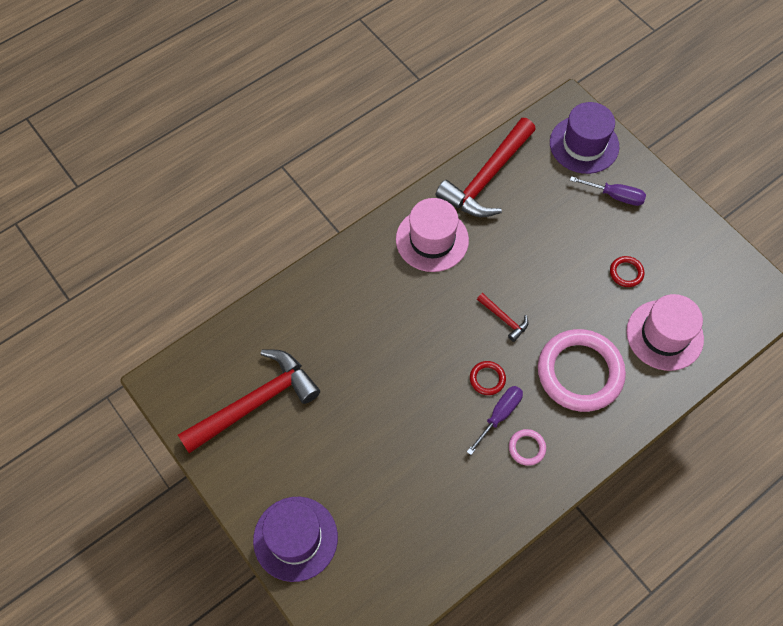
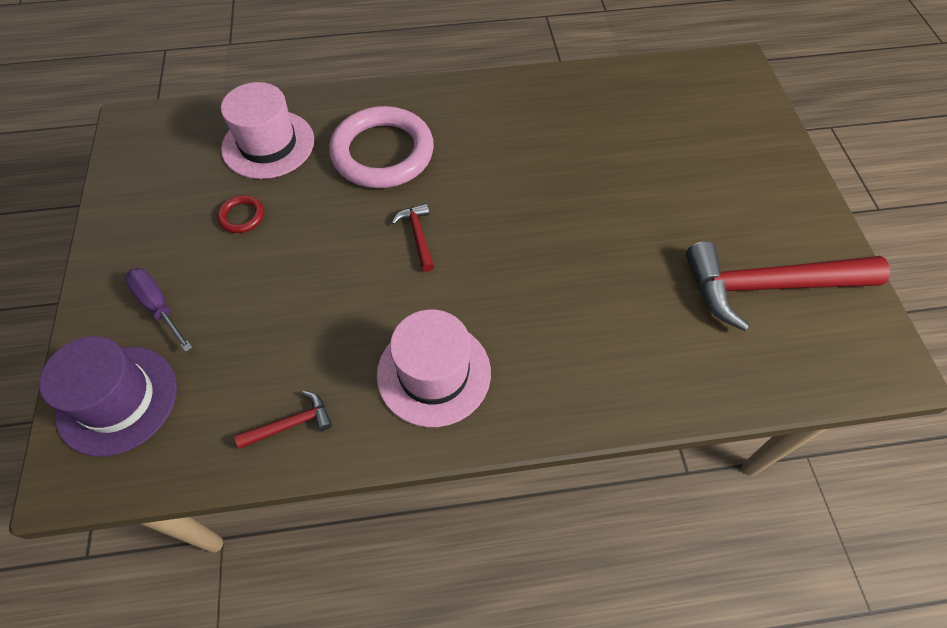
camera: 150 degrees left, 5 degrees down
(295, 538) = (762, 149): purple hat -> none
(486, 178) = (291, 424): red hammer -> red hammer, size x0.43
(487, 379) = (482, 189): red ring -> none
(499, 415) = (494, 155): purple screwdriver -> none
(527, 448) = (487, 120): pink ring -> none

